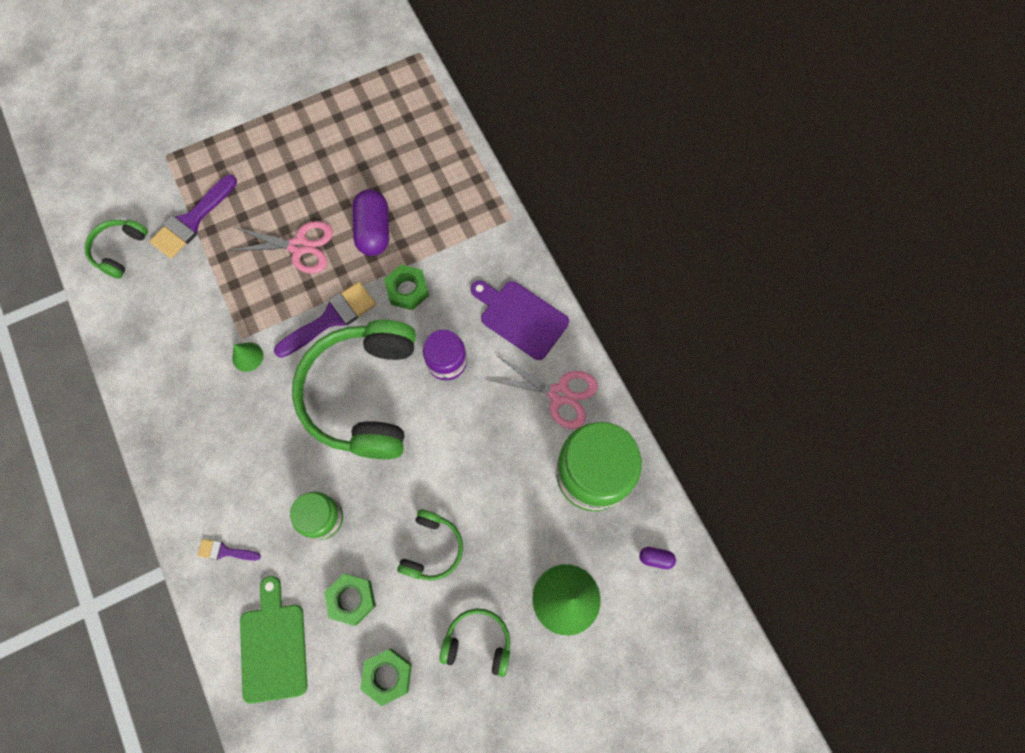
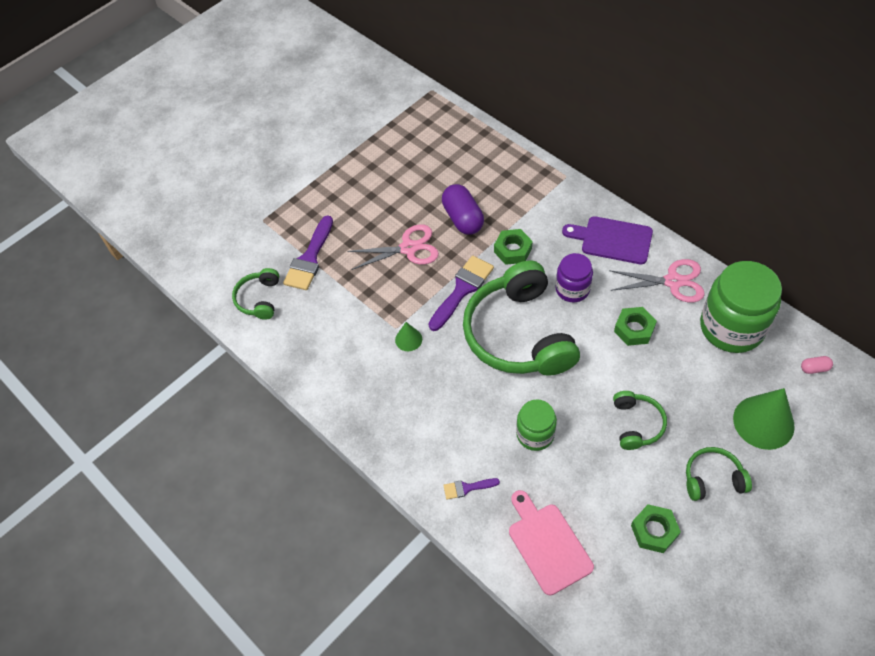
camera: 15 degrees left, 15 degrees down
(273, 646) = (547, 544): green cutting board -> pink cutting board
(351, 599) = (592, 485): green nut -> green nut (634, 329)
(655, 558) = (814, 368): purple capsule -> pink capsule

